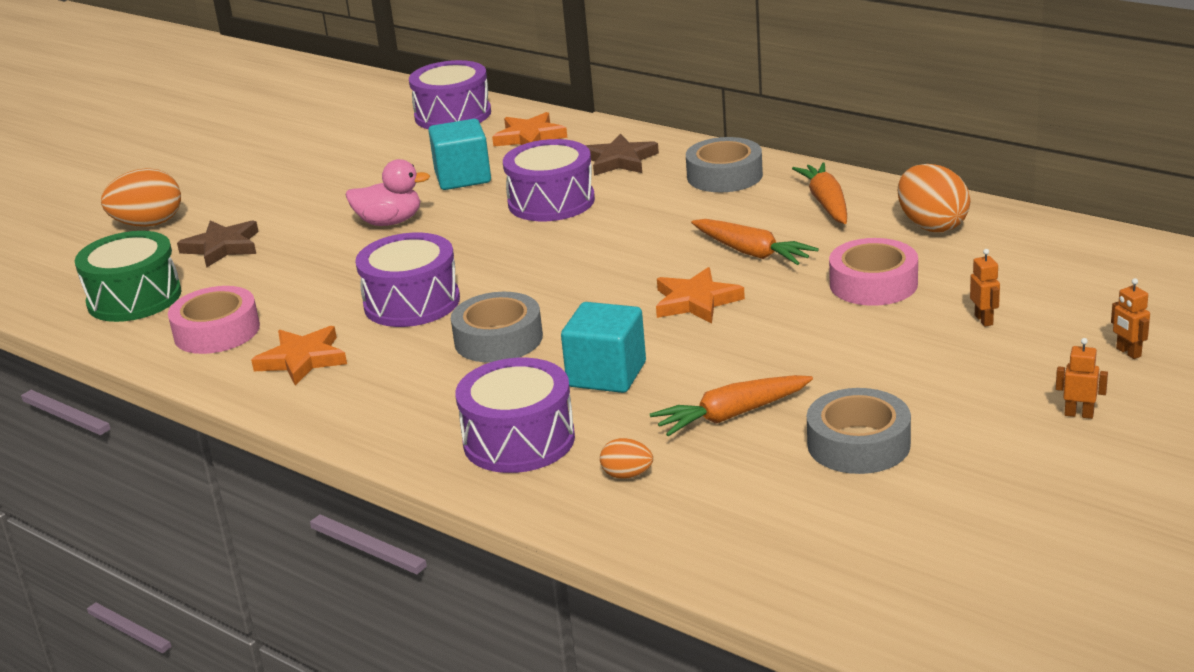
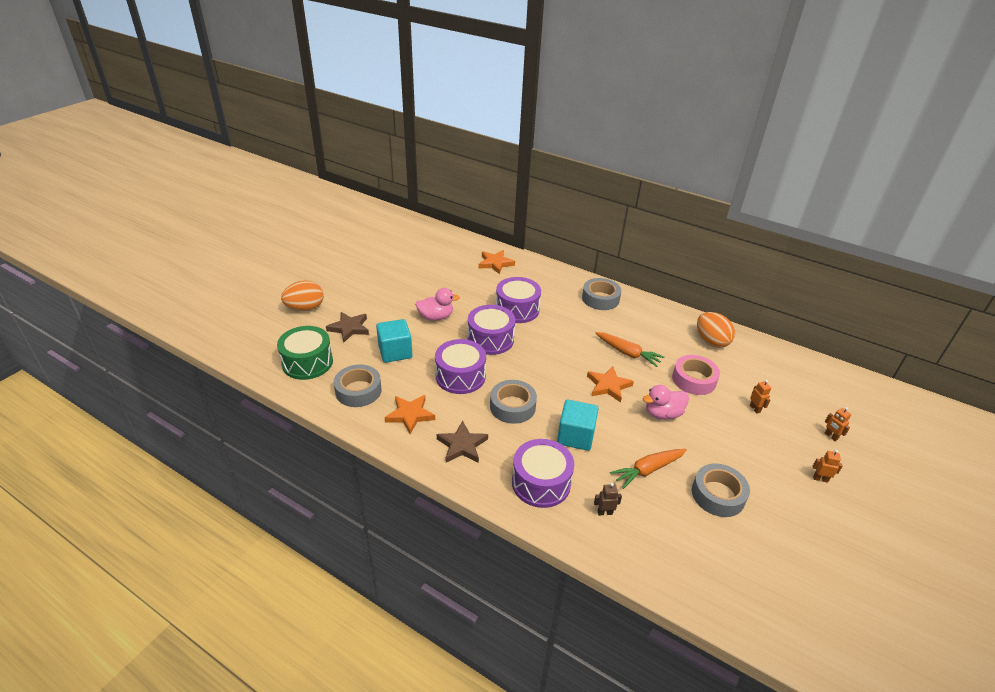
camera: 10 degrees left, 10 degrees up
(217, 331) = (358, 391): pink tape -> grey tape
(453, 115) = (452, 245): purple drum -> purple drum (490, 339)
(463, 177) = (467, 288): turquoise cube -> turquoise cube (395, 352)
(619, 160) = (545, 283): brown star -> brown star (462, 445)
(627, 475) = (605, 512): orange egg -> brown robot
(791, 336) = (663, 414): none -> pink duck
(826, 203) = (655, 322): orange carrot -> none

